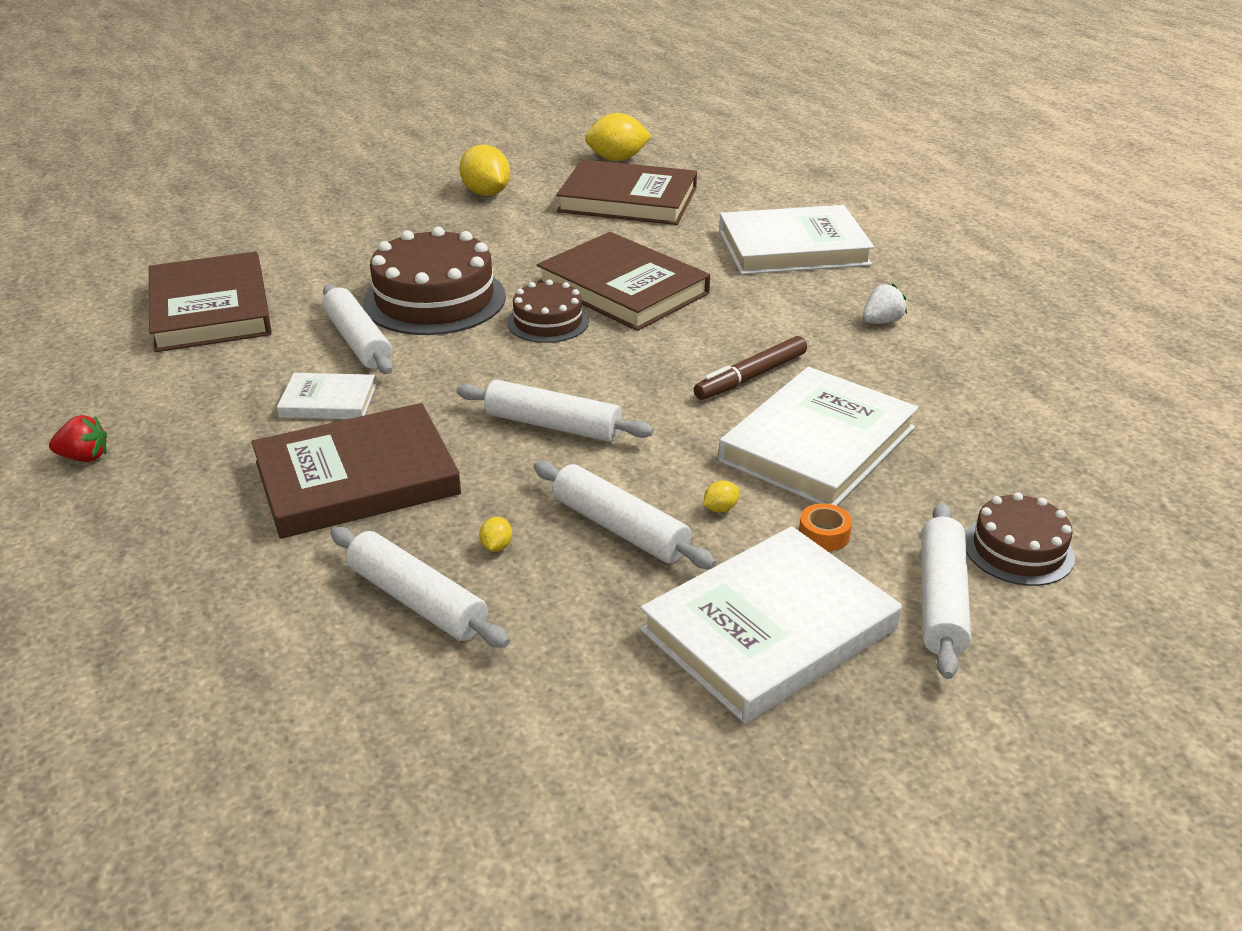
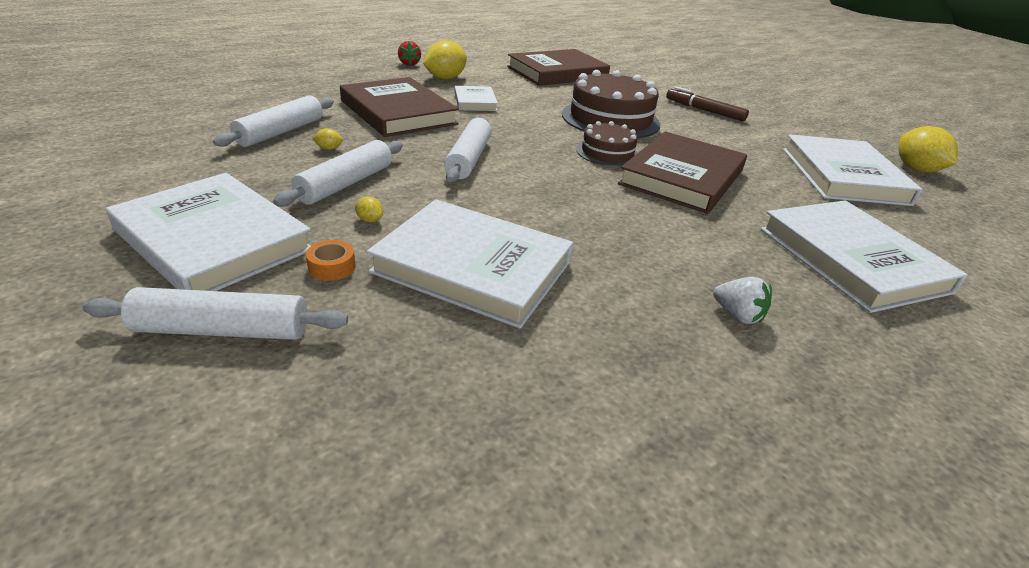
camera: 75 degrees right, 0 degrees up
(358, 341) = (544, 104): white rolling pin -> none
(486, 193) = (780, 126): yellow lemon -> yellow lemon (445, 78)
(628, 200) = (843, 176): brown book -> white book
(750, 377) = (573, 234): brown marker -> brown marker (704, 110)
(1018, 549) = (294, 394): brown cake -> none

